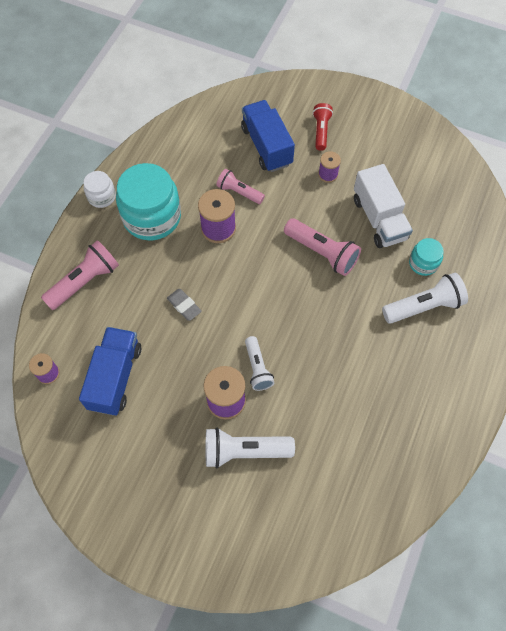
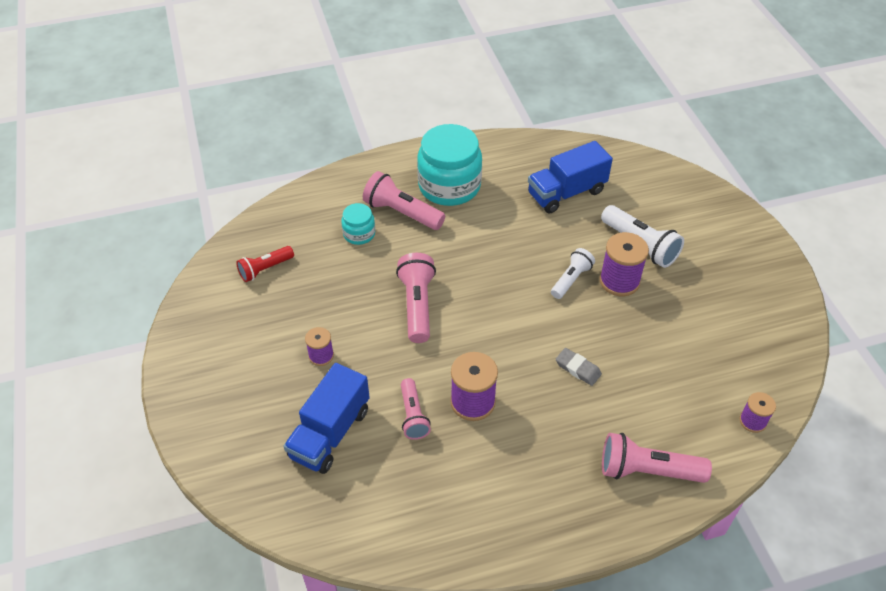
camera: 130 degrees left, 15 degrees down
(101, 196) = (545, 544): white jar -> none
(115, 377) = (693, 368): blue truck -> blue truck (566, 193)
(152, 217) = (519, 471): turquoise jar -> turquoise jar (449, 186)
(184, 306) = (578, 368): grey eraser -> grey eraser turned 60 degrees counterclockwise
(321, 131) = (266, 397): red flashlight -> red flashlight (265, 269)
(379, 219) = (339, 287): white truck -> none
(424, 306) = (402, 212): white flashlight -> pink flashlight

